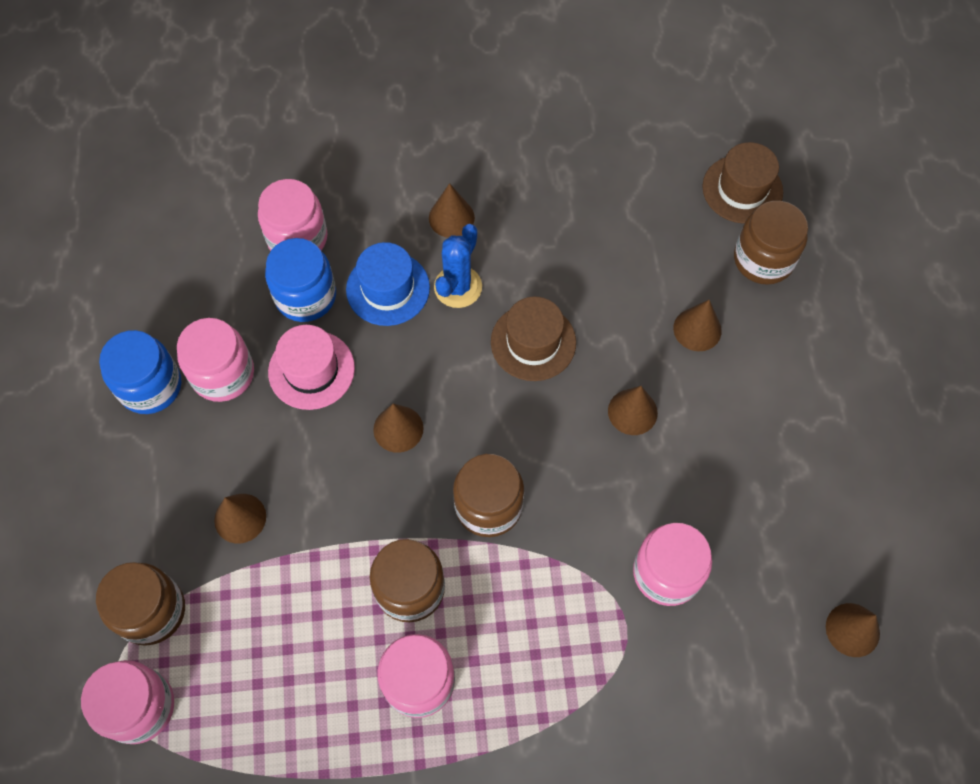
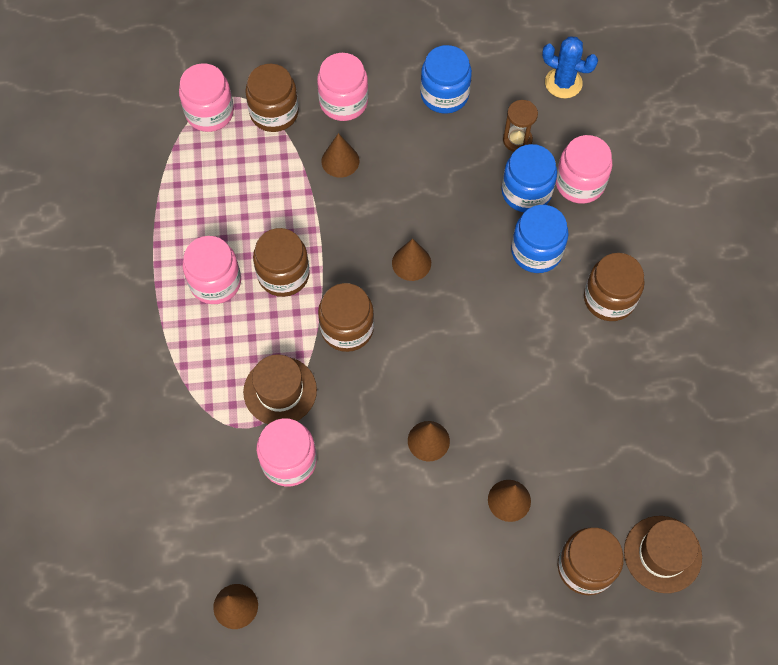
camera: 90 degrees right, 0 degrees up
(223, 374) = (456, 140): pink jar -> pink jar (343, 102)
(230, 303) = (517, 140): none -> brown hourglass
(311, 370) = (460, 200): pink hat -> none
(388, 288) = (536, 251): blue hat -> blue jar
(451, 217) = (609, 298): brown cone -> brown jar
(458, 287) = (541, 304): blue cactus -> blue cactus (563, 83)
(533, 342) = (491, 363): brown hat -> brown hat (280, 391)

